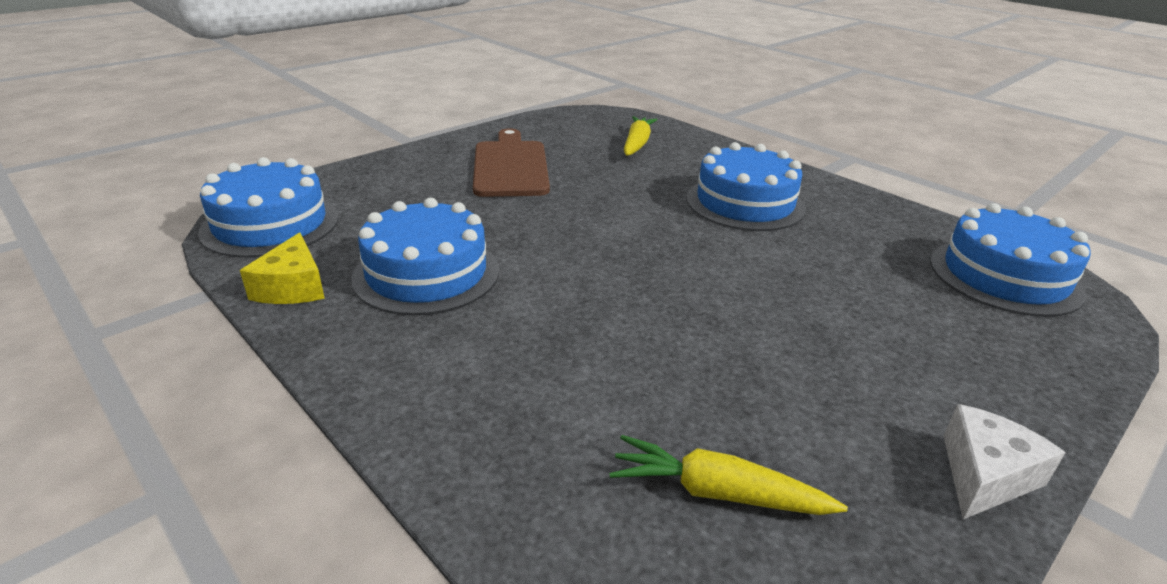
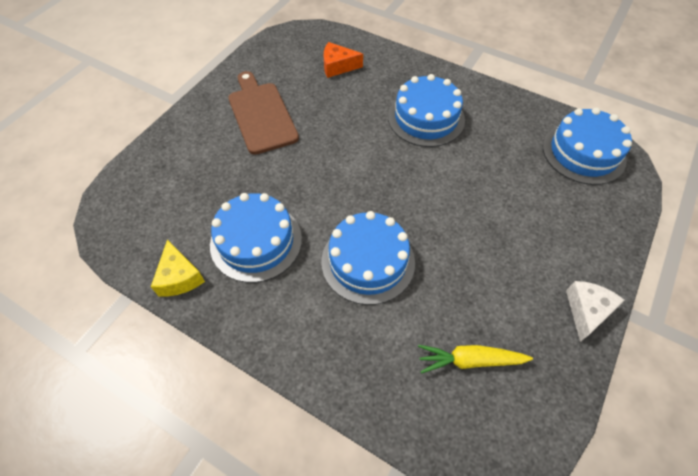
camera: 15 degrees left, 25 degrees up
(270, 224) = (129, 221): blue cake -> blue cake (368, 261)
(637, 144) = (338, 66): yellow carrot -> orange cheese

